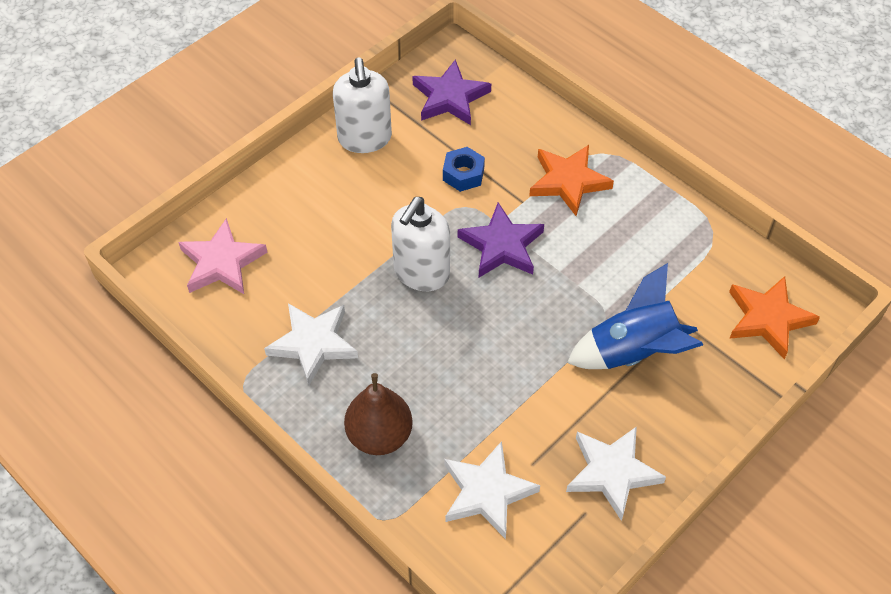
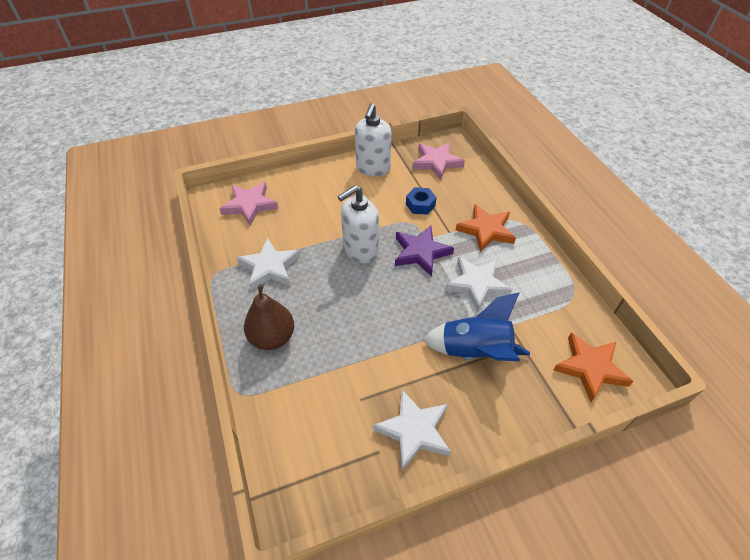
camera: 25 degrees right, 5 degrees down
(450, 97) = (436, 162): purple star -> pink star
(487, 492) = (317, 405): white star -> white star (476, 284)

